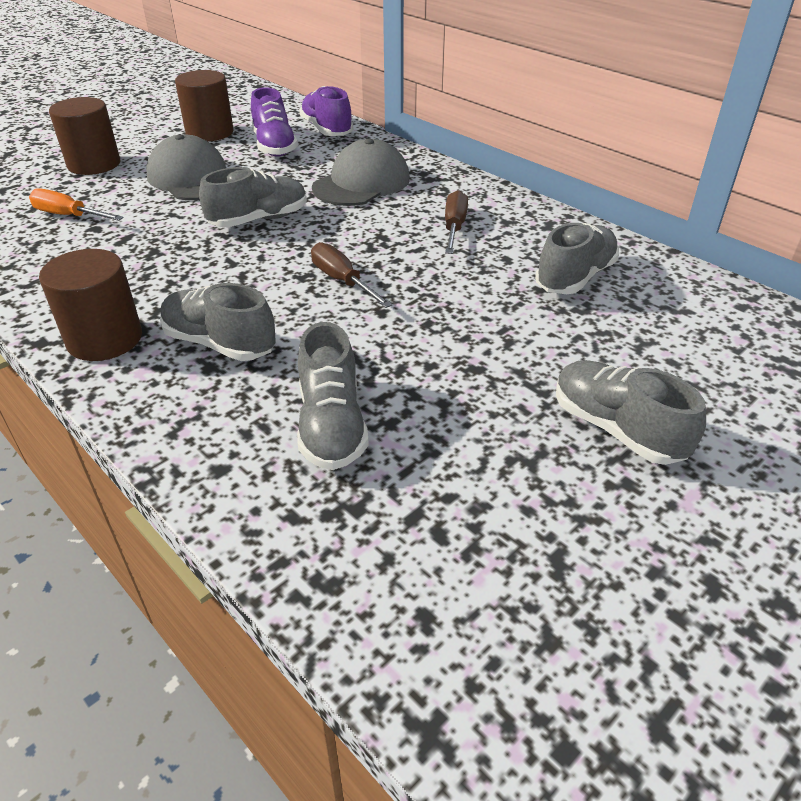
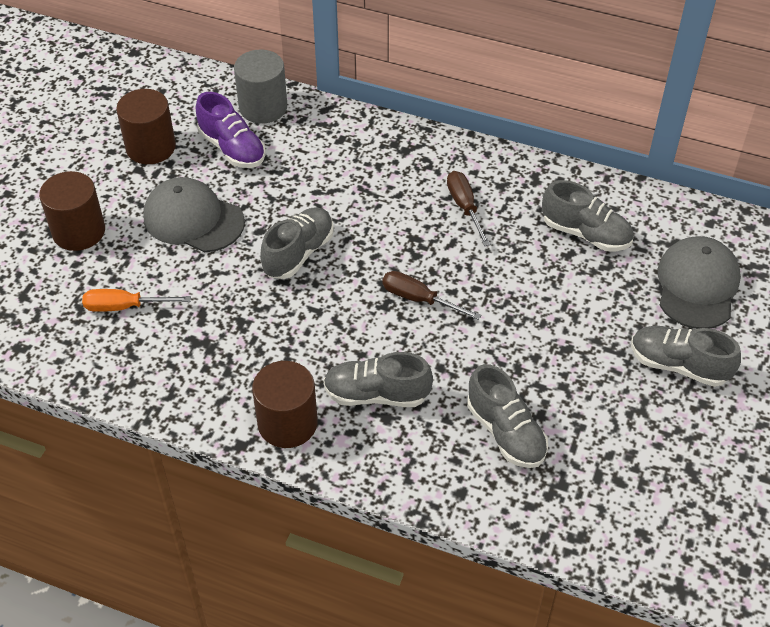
camera: 25 degrees left, 10 degrees up
(327, 130) = (263, 107): purple shoe -> grey cylinder
(361, 183) = (351, 175): grey cap -> grey cap (697, 285)
(575, 277) = (586, 233): grey shoe -> grey shoe turned 105 degrees clockwise

